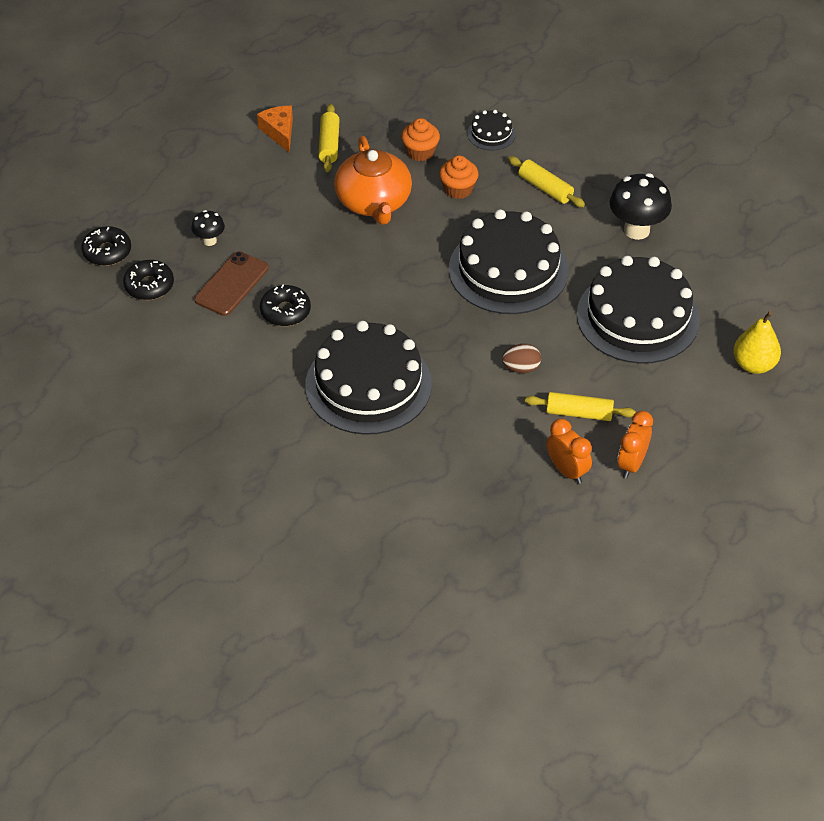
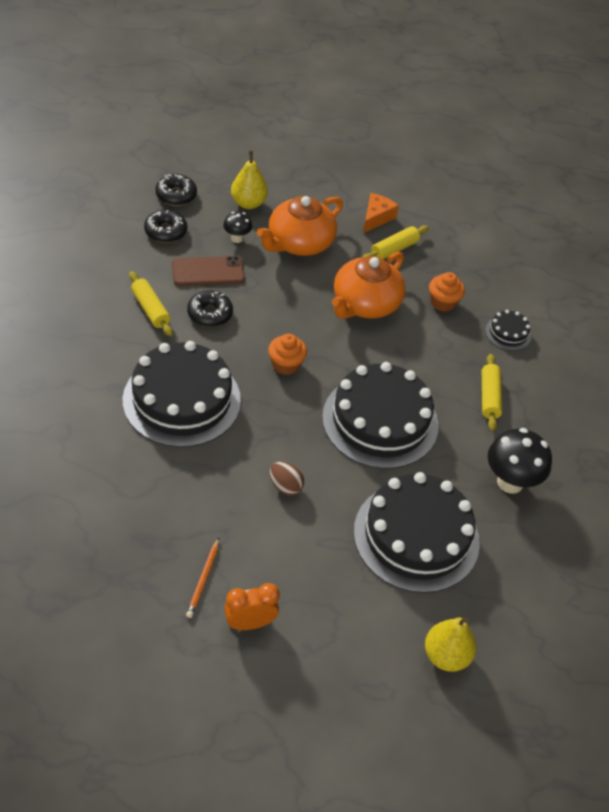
camera: 45 degrees right, 0 degrees up
(171, 207) = (248, 203): none -> yellow pear
(258, 202) = (299, 243): none -> orange teapot
(458, 189) = (430, 345): orange cupcake -> orange cupcake (286, 364)
(567, 471) = (203, 579): orange clock -> orange pencil
(579, 413) = (273, 553): yellow rolling pin -> yellow rolling pin (150, 309)

